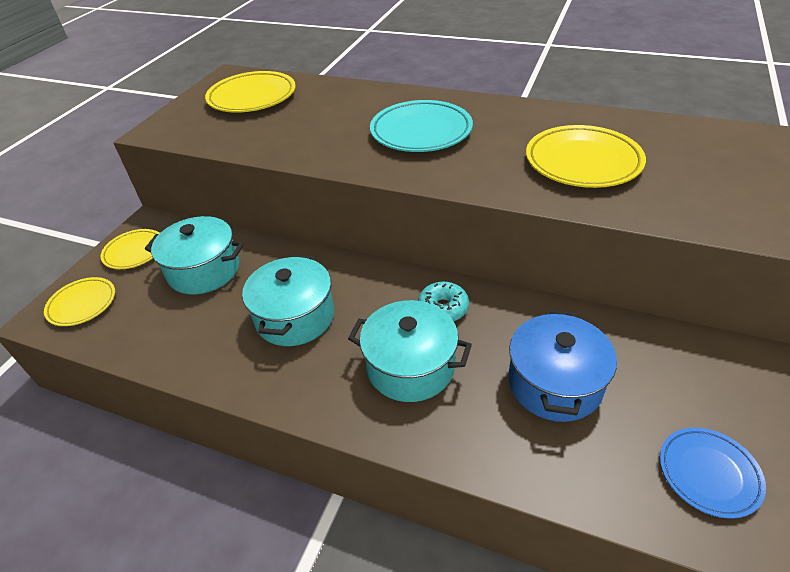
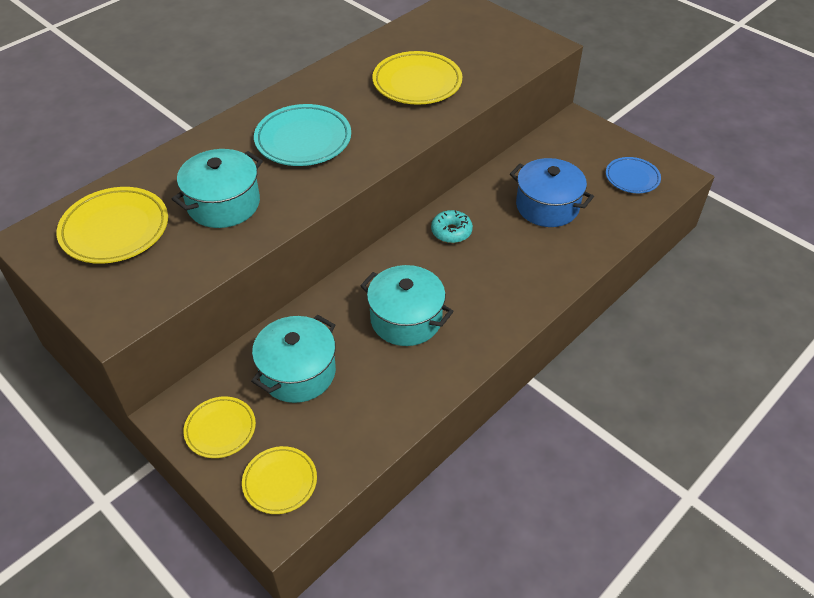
camera: 70 degrees left, 5 degrees up
(410, 366) = (497, 267): turquoise pot -> turquoise pot (223, 204)

